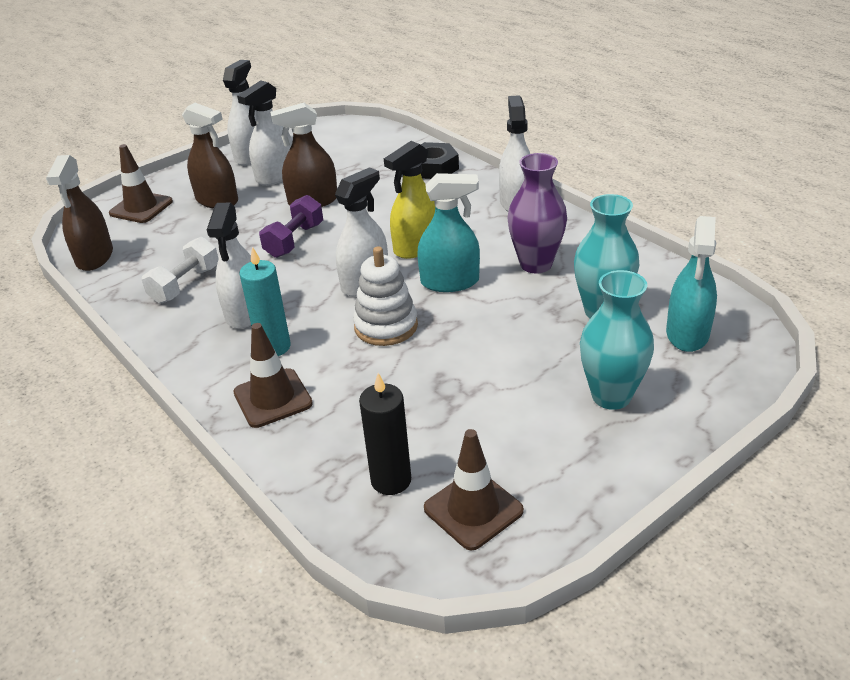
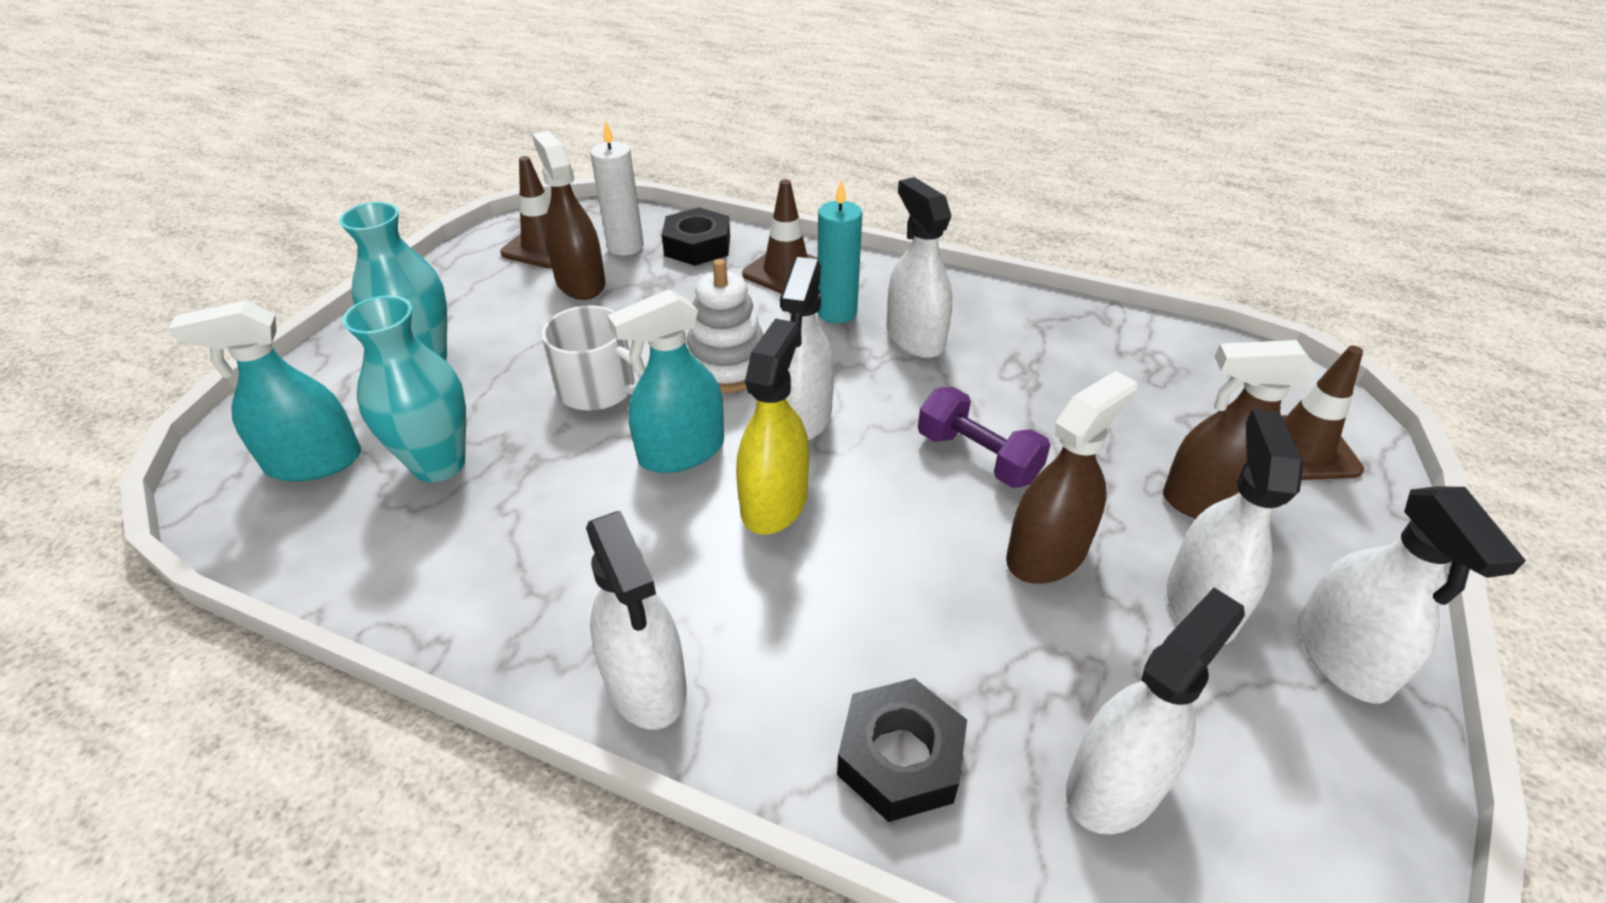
camera: 150 degrees right, 5 degrees up
(95, 257) = (1208, 351): brown spray bottle -> brown spray bottle (580, 283)
(185, 285) = (1034, 349): white dumbbell -> none
(294, 240) = (977, 457): purple dumbbell -> purple dumbbell turned 45 degrees counterclockwise
(322, 457) = (697, 246): none -> black nut
(369, 150) = (1114, 783): none -> white spray bottle
(391, 480) = (625, 246): black candle -> white candle
(482, 334) = (598, 389): none -> white mug
(536, 264) = (558, 523): purple vase -> none
(687, 334) = (314, 462): turquoise spray bottle -> turquoise spray bottle turned 90 degrees counterclockwise

